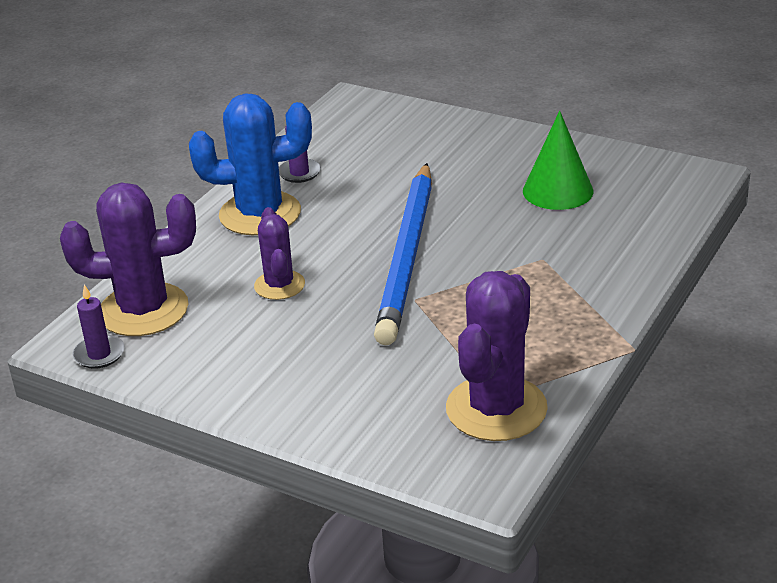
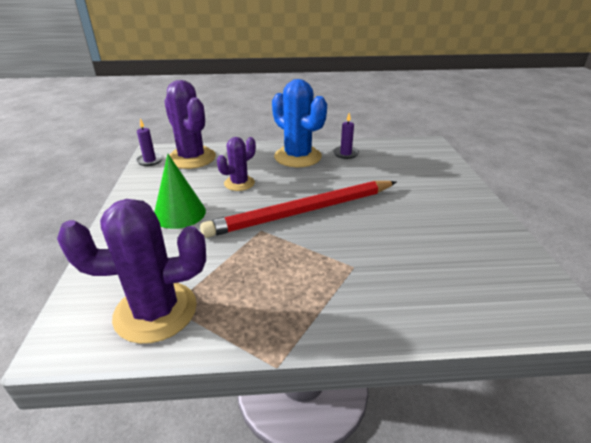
camera: 55 degrees right, 0 degrees up
(408, 256) = (303, 212): blue pencil -> red pencil
(558, 191) = (441, 243): green cone -> green cone (179, 213)

